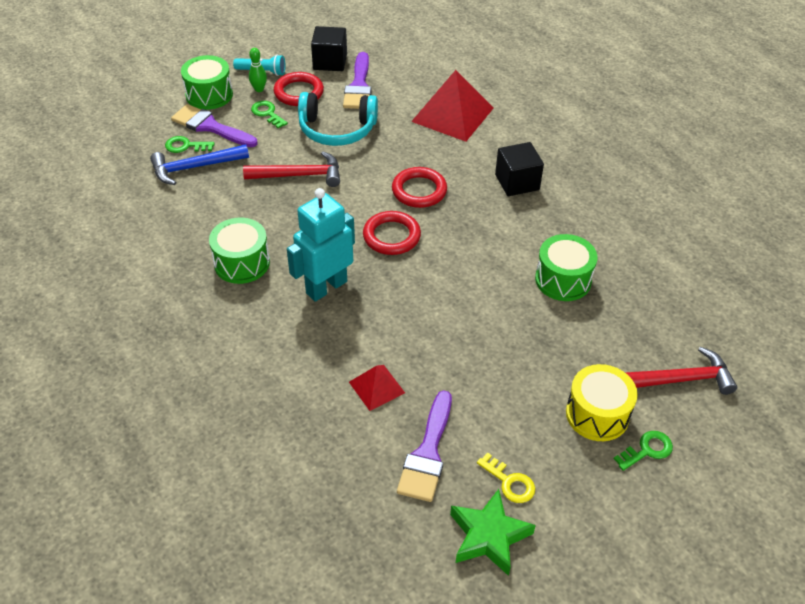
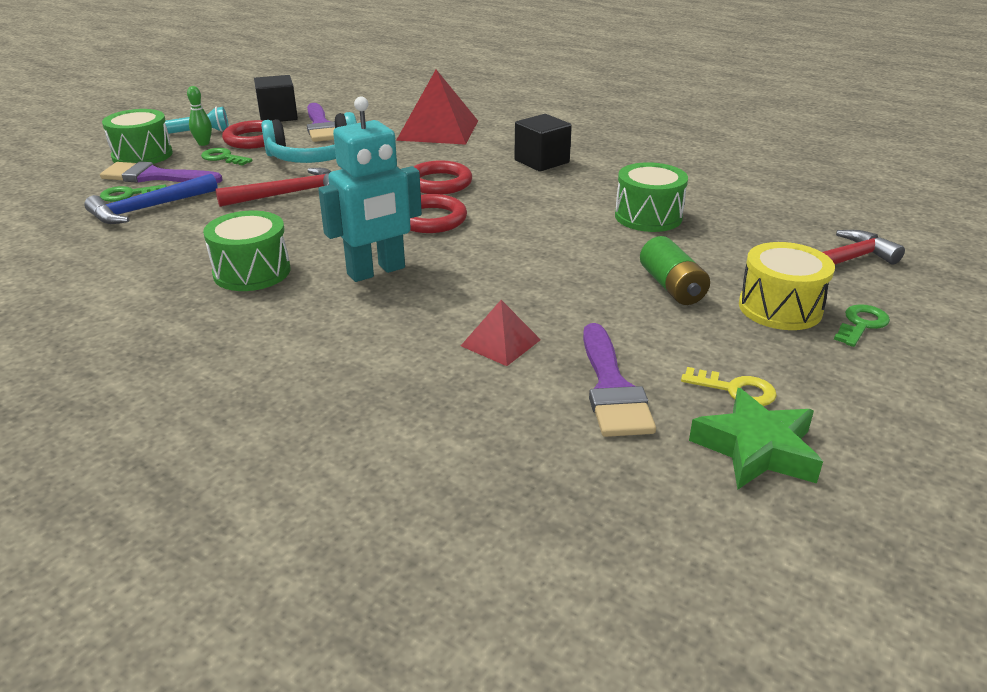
camera: 20 degrees left, 15 degrees down
(326, 287) = (376, 271): turquoise robot -> turquoise robot turned 150 degrees counterclockwise
(530, 367) = (671, 287): none -> green battery

